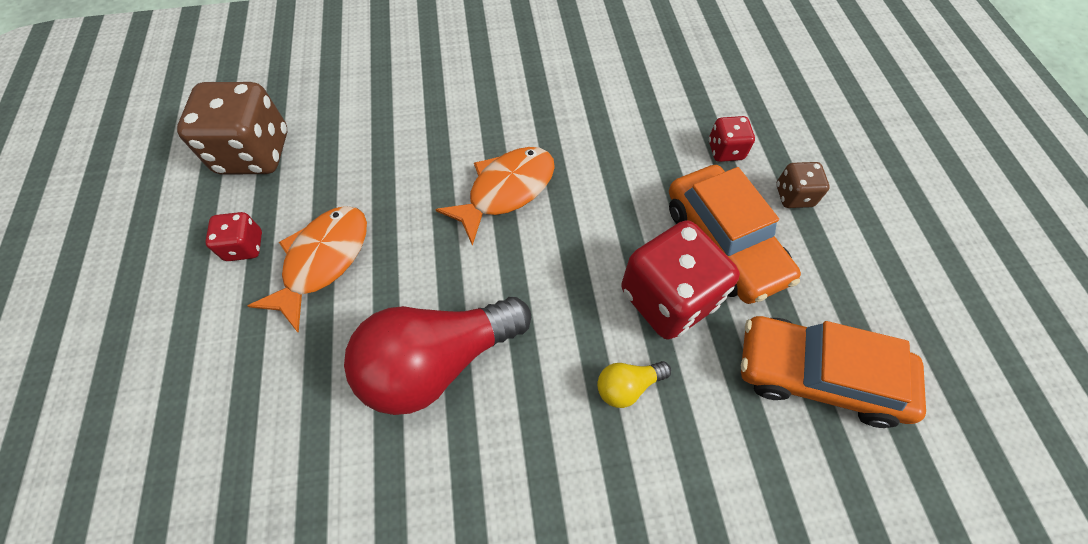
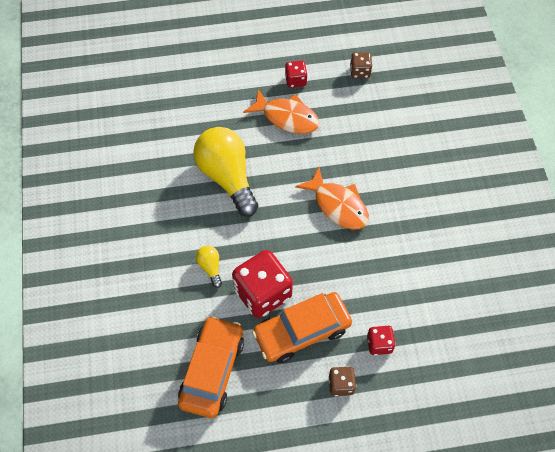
camera: 90 degrees right, 0 degrees up
(254, 153) = (360, 71): brown dice -> brown dice, size x0.50
(438, 361) = (227, 177): red light bulb -> yellow light bulb

